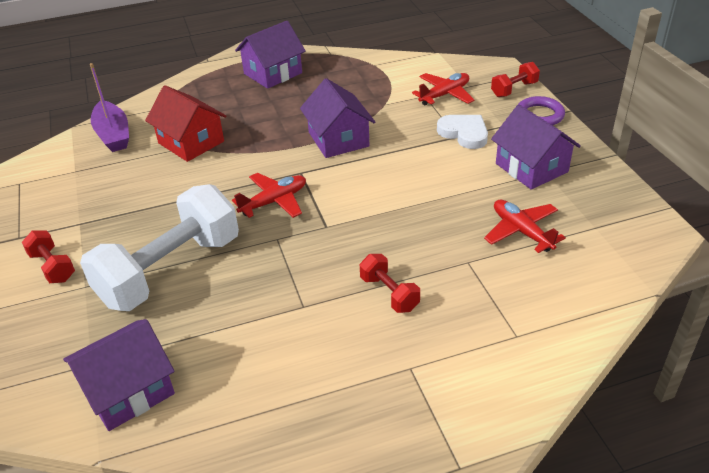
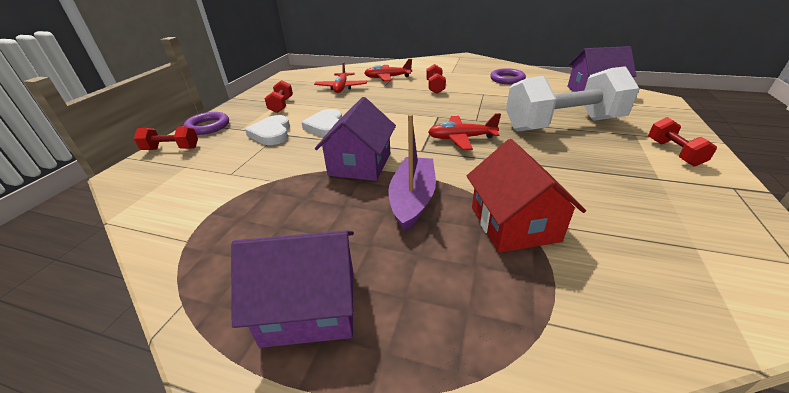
camera: 145 degrees left, 5 degrees down
(113, 134) = (645, 295): purple boat -> purple boat (412, 200)
(289, 378) = (507, 79): none -> purple ring
(427, 161) = (326, 126): none -> white heart
(444, 95) = (217, 167): red plane -> red plane (387, 78)
(531, 167) = (281, 105): purple house -> red dumbbell

